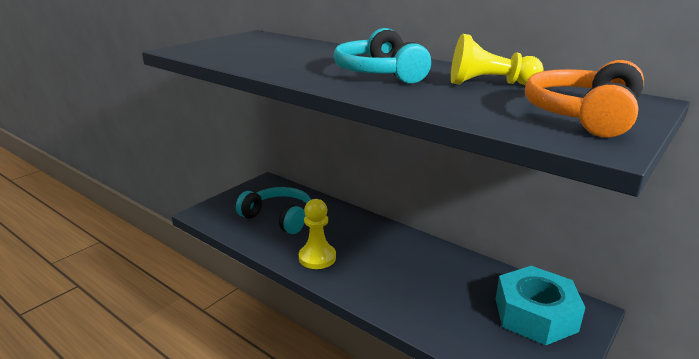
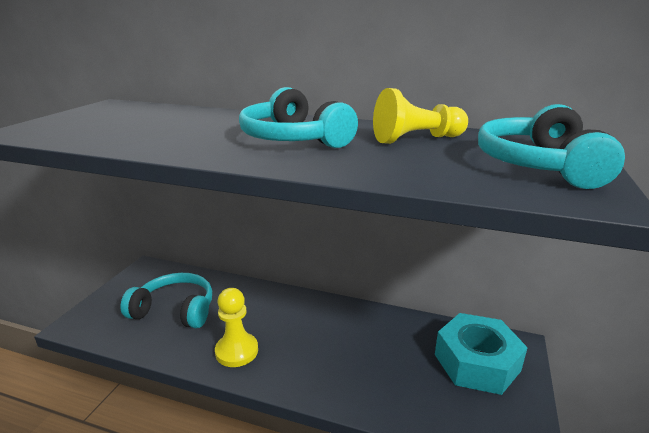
camera: 20 degrees left, 0 degrees up
(583, 115) = (539, 165): orange headphones -> turquoise headphones

